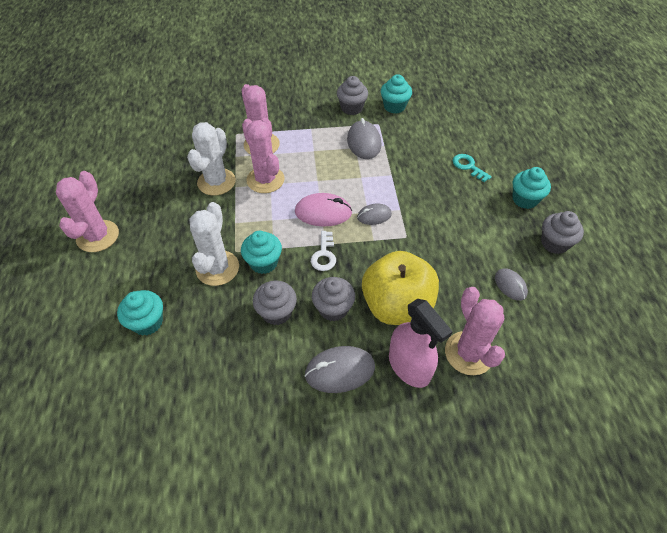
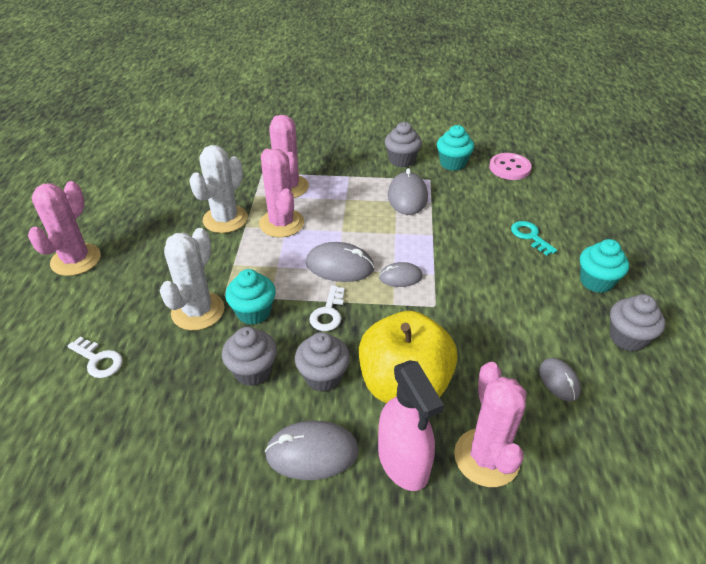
camera: 10 degrees right, 10 degrees down
(147, 322) = (98, 360): turquoise cupcake -> white key
(323, 212) = (339, 266): pink mouse -> grey mouse
(441, 106) = (509, 168): none -> pink button

